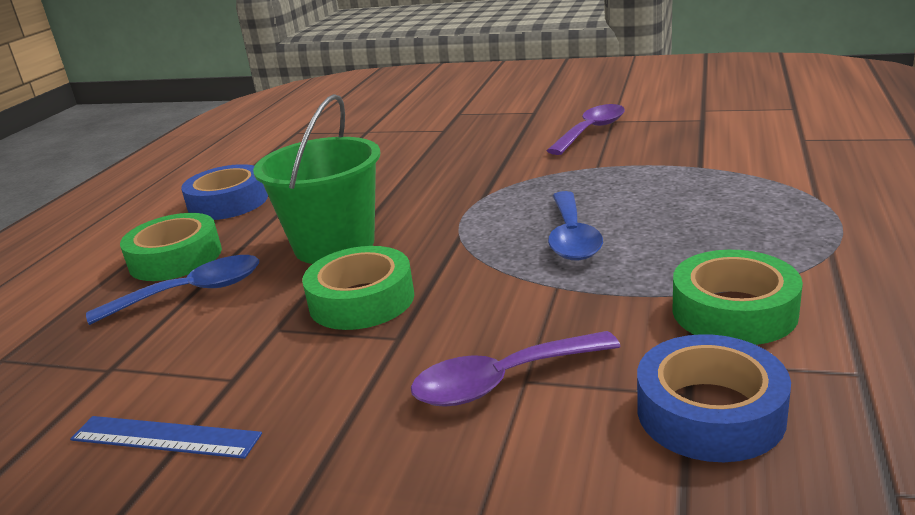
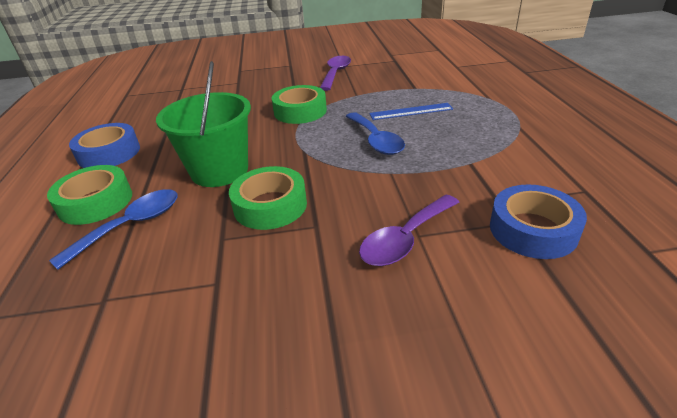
camera: 25 degrees left, 10 degrees up
(165, 437) = (195, 341): blue ruler -> blue ruler (411, 111)
(734, 311) = (499, 169): green tape -> green tape (300, 111)

